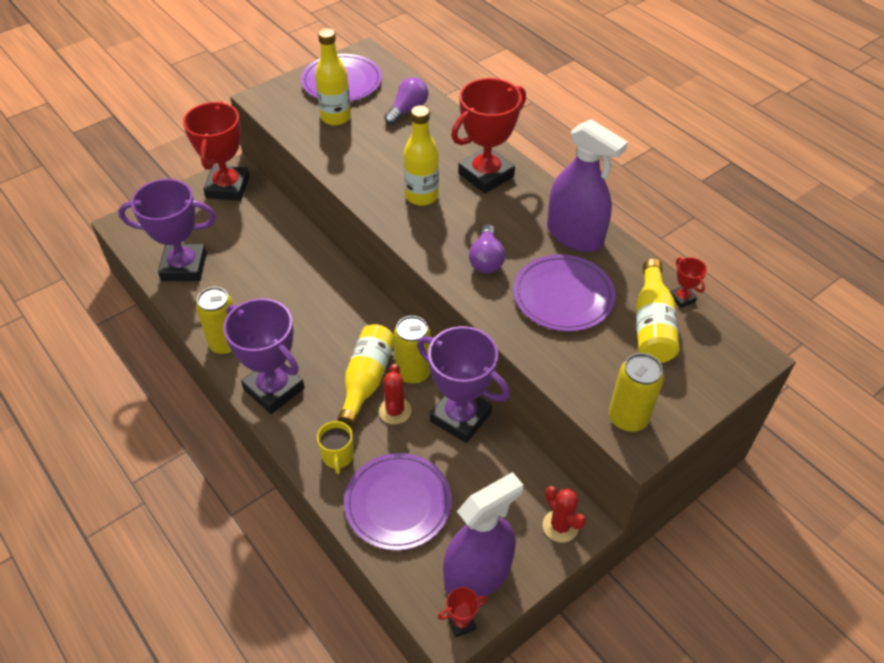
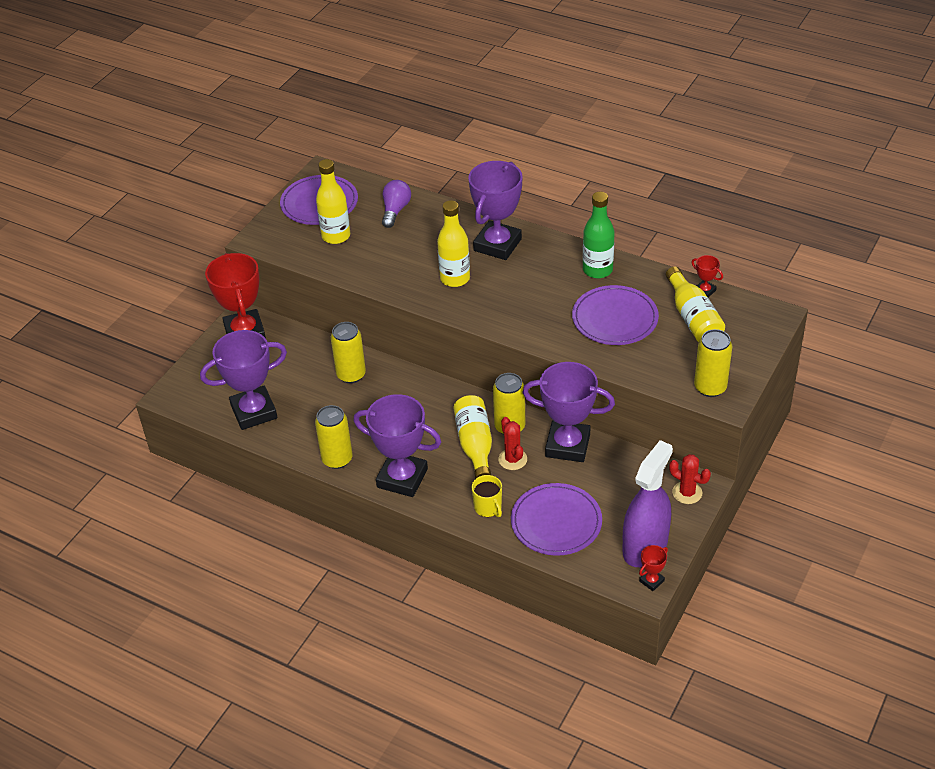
camera: 20 degrees left, 5 degrees down
(295, 261) = (351, 375): none -> yellow can
(486, 175) = (497, 245): red trophy -> purple trophy
(486, 259) = (539, 311): purple light bulb -> none
(575, 235) = (597, 270): purple spray bottle -> green bottle

